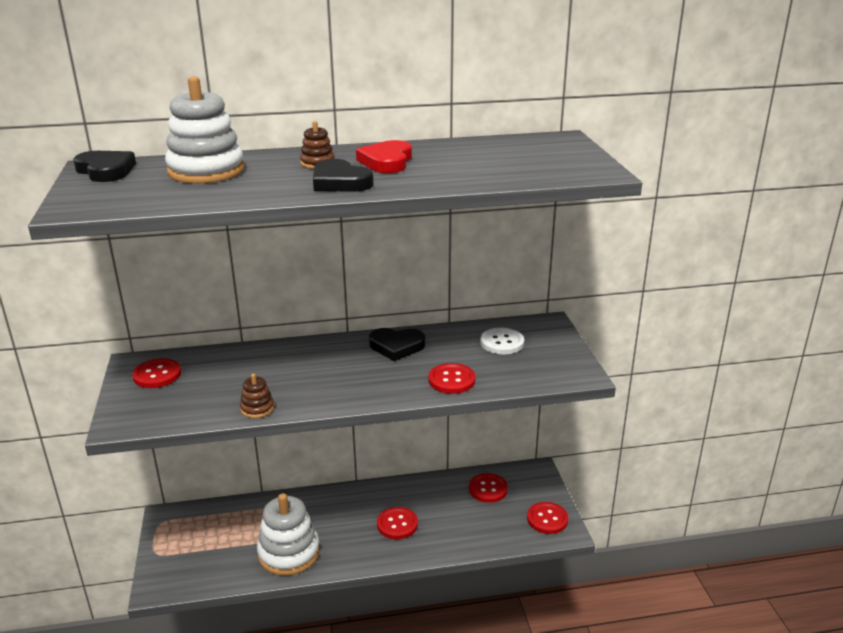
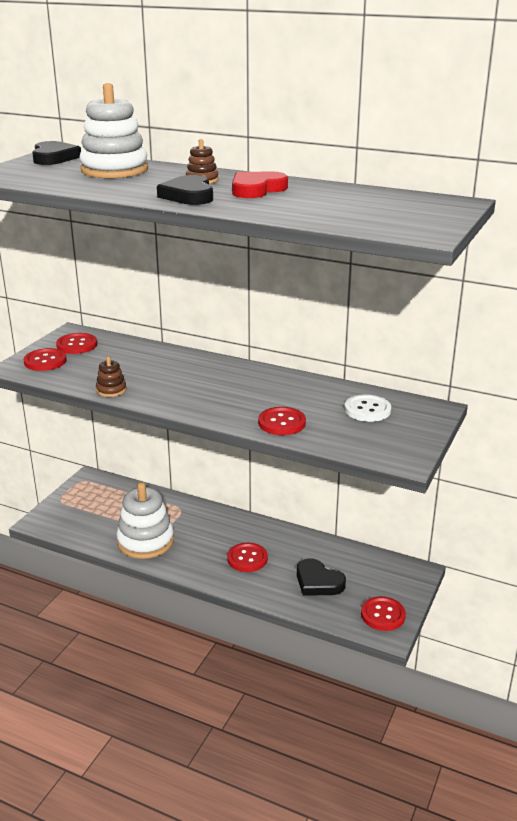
camera: 35 degrees right, 0 degrees up
(396, 346) = (272, 383): black heart -> black heart (318, 582)
(488, 489) = (354, 566): red button -> red button (45, 361)

